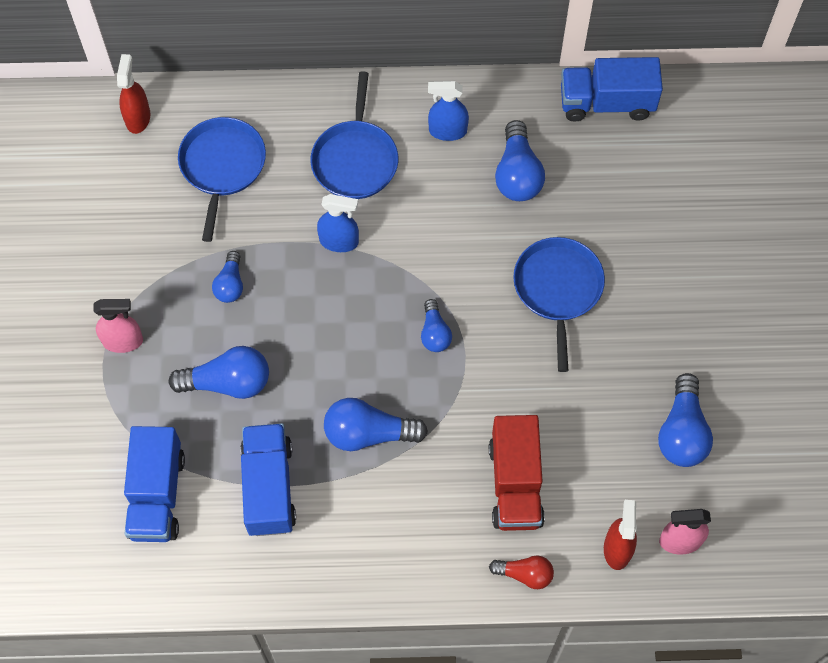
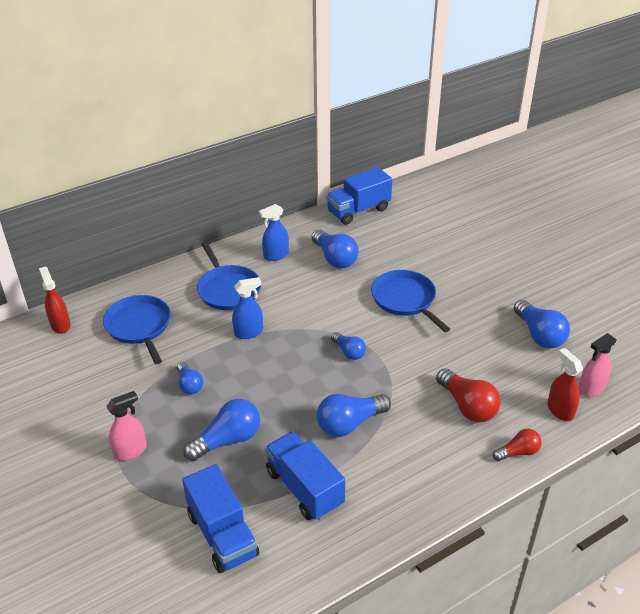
camera: 30 degrees left, 25 degrees down
(515, 484) = (467, 406): red truck -> red light bulb

